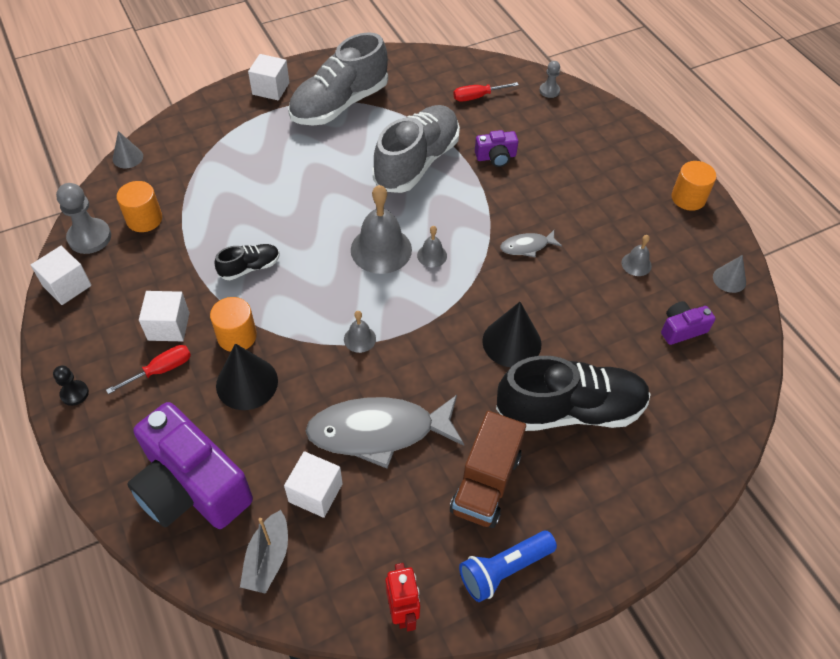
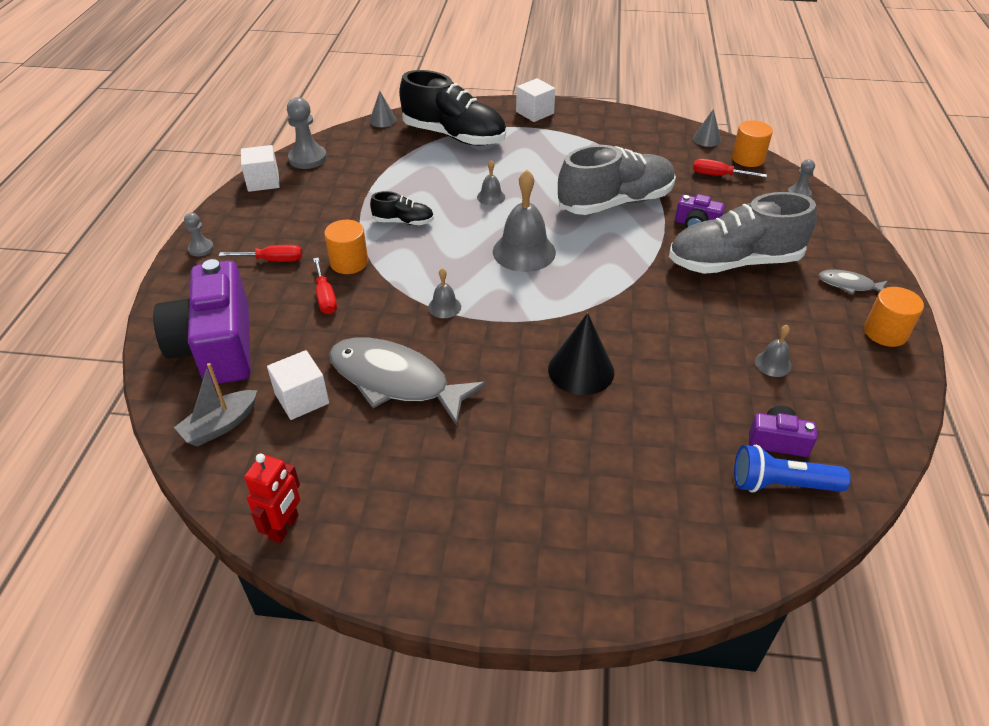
camera: 35 degrees right, 10 degrees down
(74, 393) = (201, 248): black pawn -> grey pawn
(144, 219) = (356, 161): orange cylinder -> orange cylinder (748, 158)
(168, 326) = (306, 235): white cube -> none
(247, 383) = (325, 297): black cone -> red screwdriver
(339, 104) = (583, 140): grey shoe -> grey shoe (734, 262)
(432, 255) = (566, 274): grey bell -> grey bell (491, 197)
(485, 483) = (451, 468): brown truck -> none
(504, 569) = (403, 547): blue flashlight -> blue flashlight (781, 484)
(527, 246) = (665, 303): grey fish -> grey fish (849, 285)
(570, 410) = (589, 451): black shoe -> black shoe (454, 136)
(729, 279) = (876, 422): grey cone -> grey cone (706, 139)

